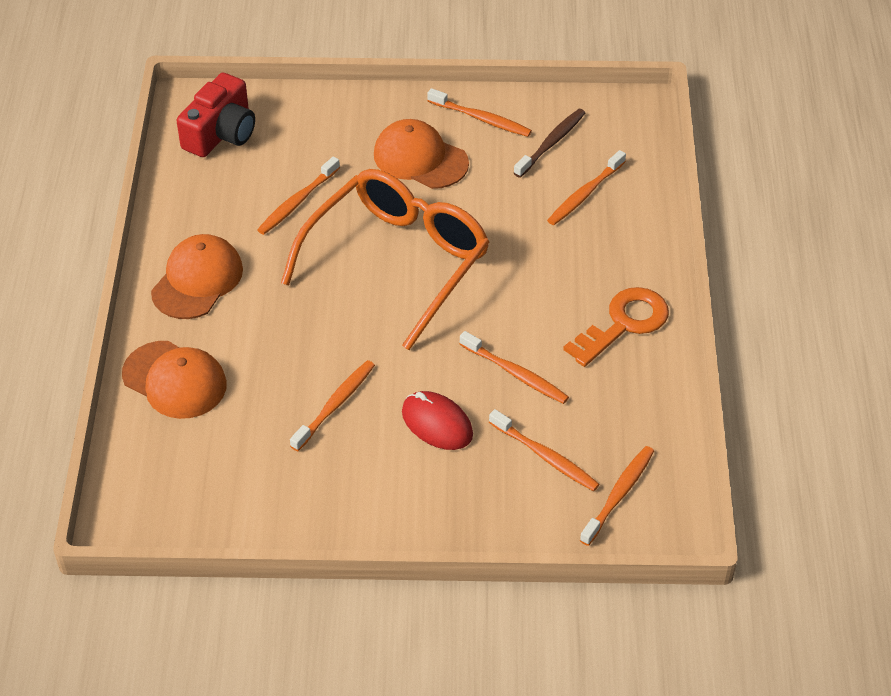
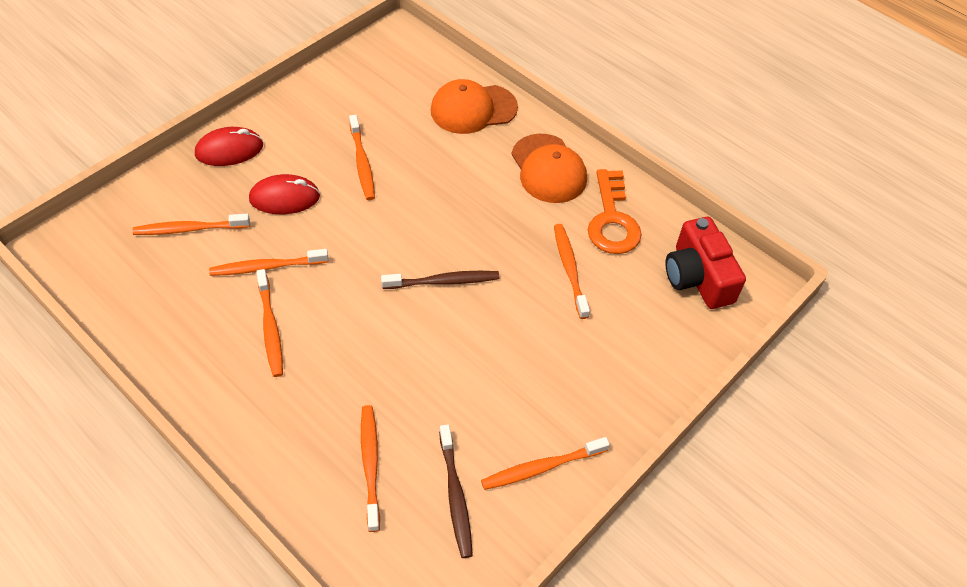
camera: 130 degrees right, 5 degrees up
(397, 262) = (443, 281): orange glasses -> brown toothbrush
(420, 159) = (537, 381): orange cap -> none
(433, 512) = (229, 150): none -> red mouse
(618, 495) = (115, 240): orange toothbrush -> orange toothbrush (270, 328)
(624, 324) = (222, 367): orange key -> orange key (612, 220)

